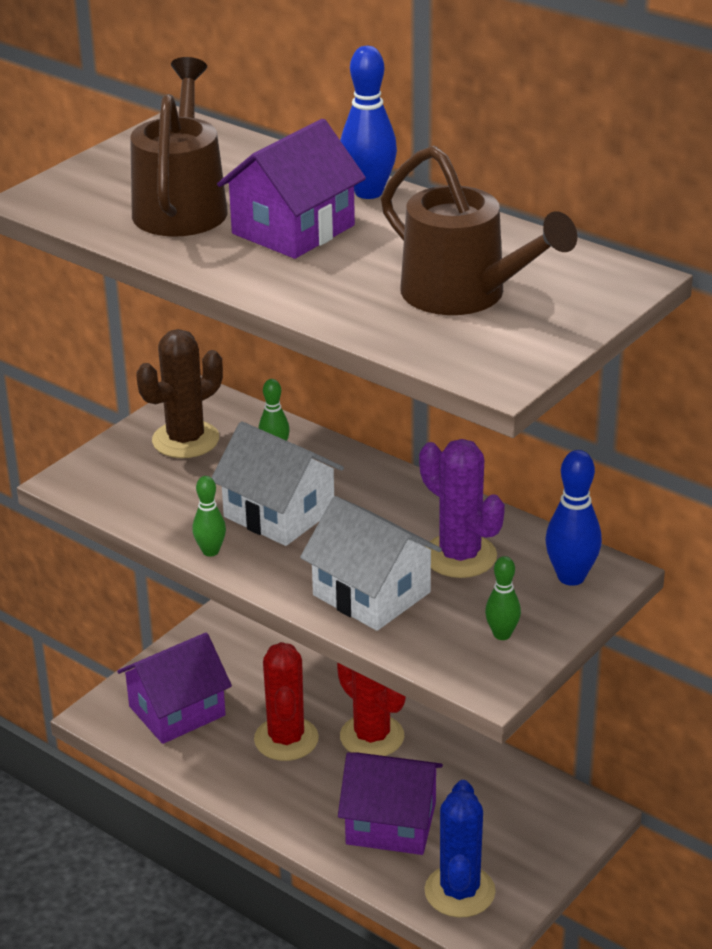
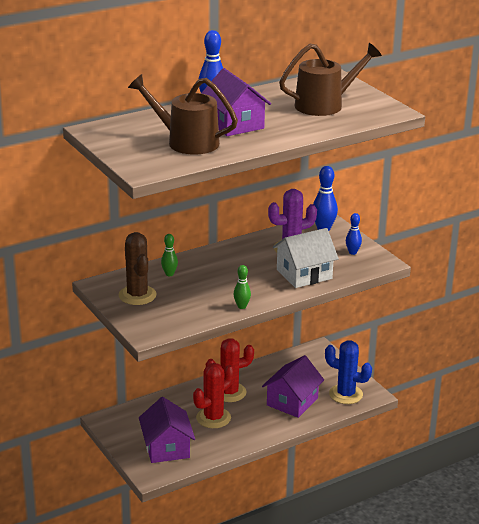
camera: 70 degrees left, 5 degrees down
(279, 513) = (224, 283): white house -> none
(286, 739) = (213, 418): red cactus -> red cactus turned 60 degrees counterclockwise
(502, 634) = (352, 252): green bowling pin -> blue bowling pin

